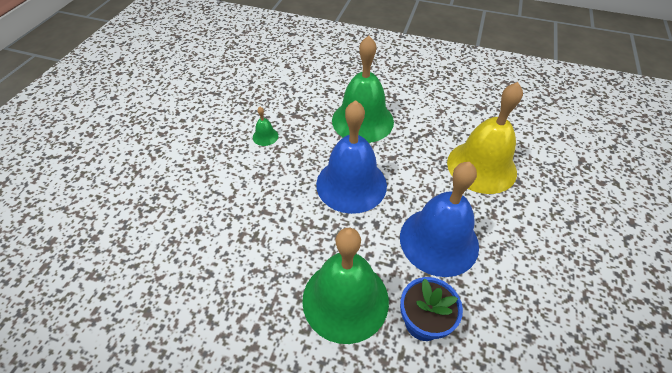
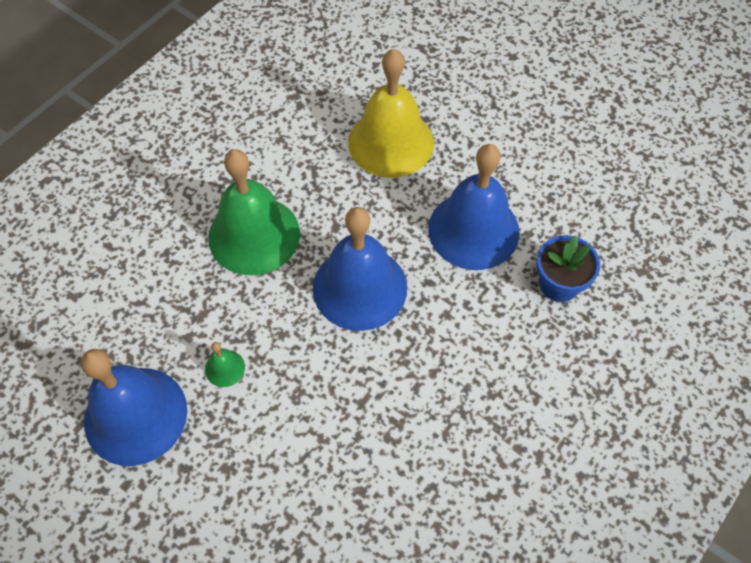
camera: 70 degrees left, 10 degrees up
(224, 110) = (135, 415): none -> blue bell
(345, 299) = (513, 347): green bell -> none

